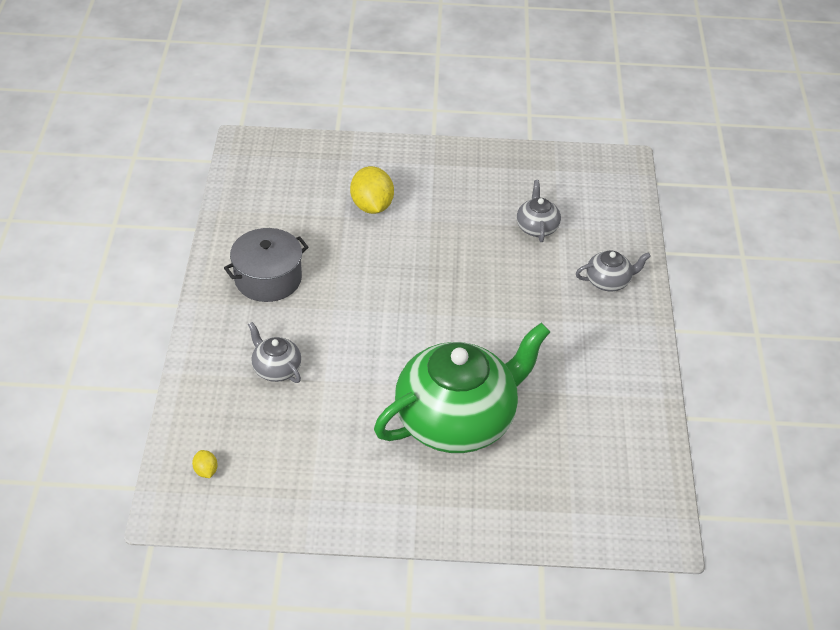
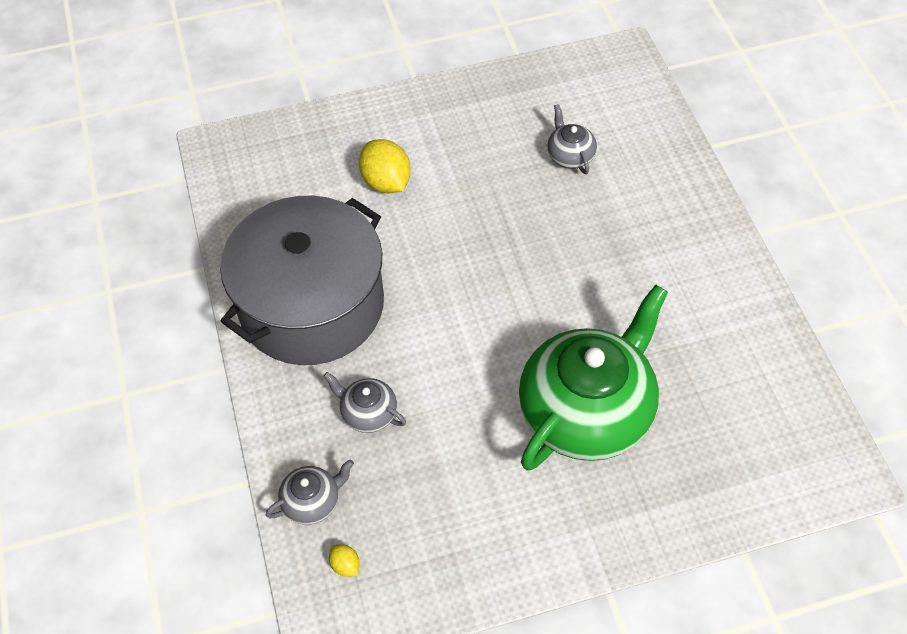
camera: 15 degrees left, 10 degrees up
(268, 279) = (312, 305): grey pot -> grey pot, size x1.88
(608, 281) = (670, 197): grey teapot -> grey teapot (312, 502)

